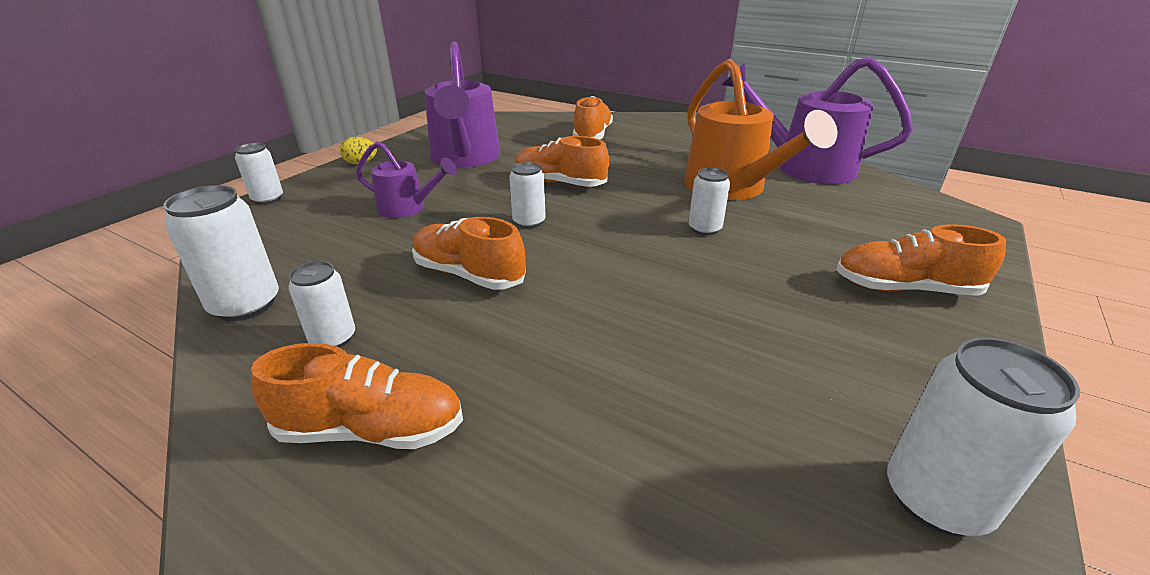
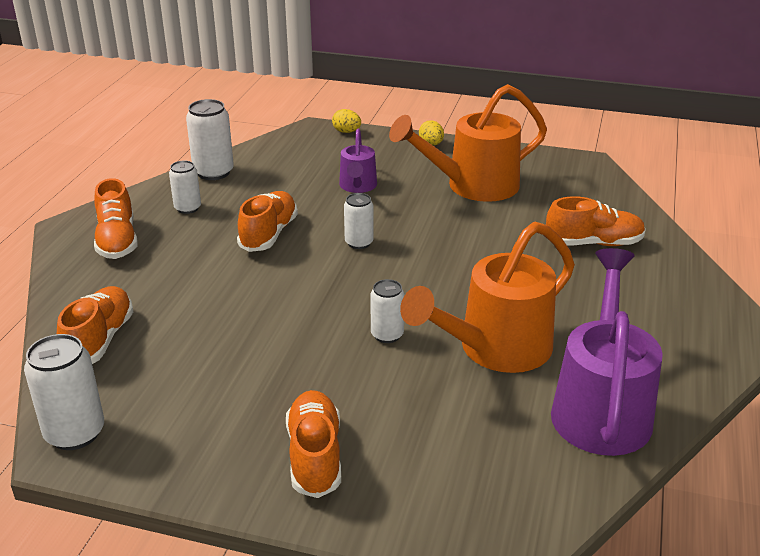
camera: 75 degrees right, 0 degrees up
(268, 199) = (346, 132): white can -> yellow egg
(465, 159) = (472, 186): purple watering can -> orange watering can
(559, 183) = (446, 244): orange shoe -> orange shoe (100, 340)

